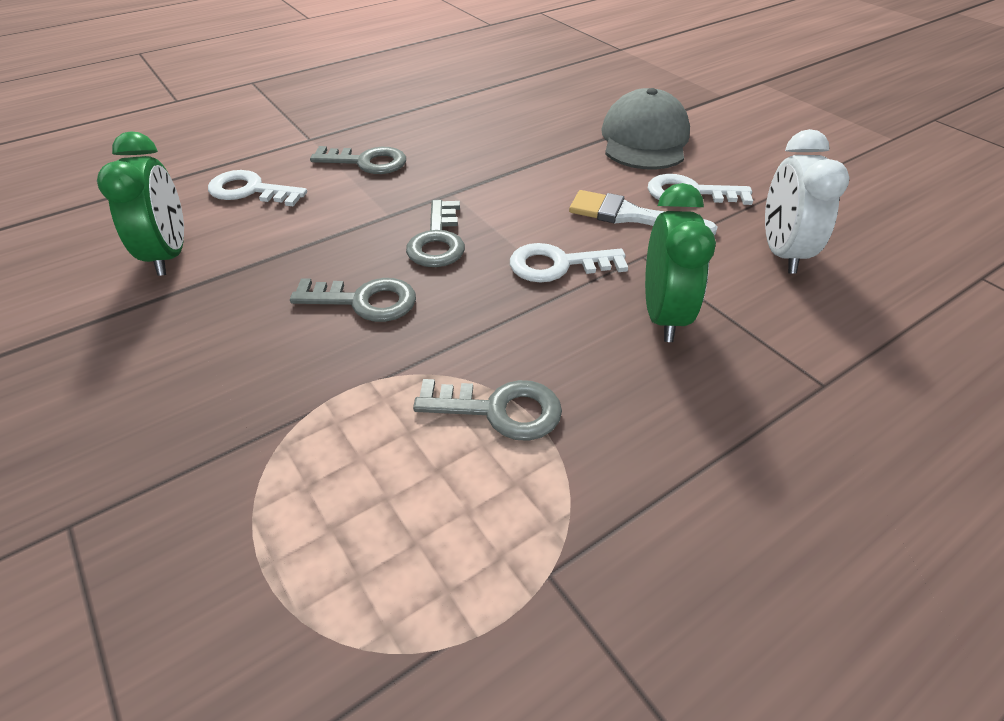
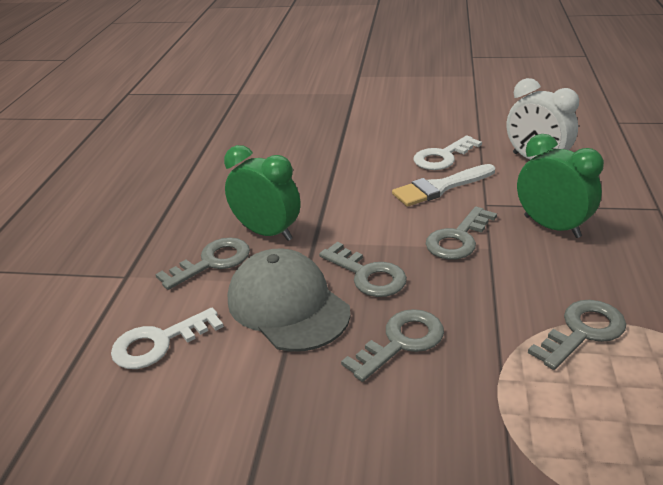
camera: 45 degrees left, 10 degrees down
(169, 255) = (194, 434): green clock -> green clock (267, 232)
(558, 265) = (458, 239): white key -> grey key
(644, 139) = (362, 141): grey cap -> grey cap (287, 305)

